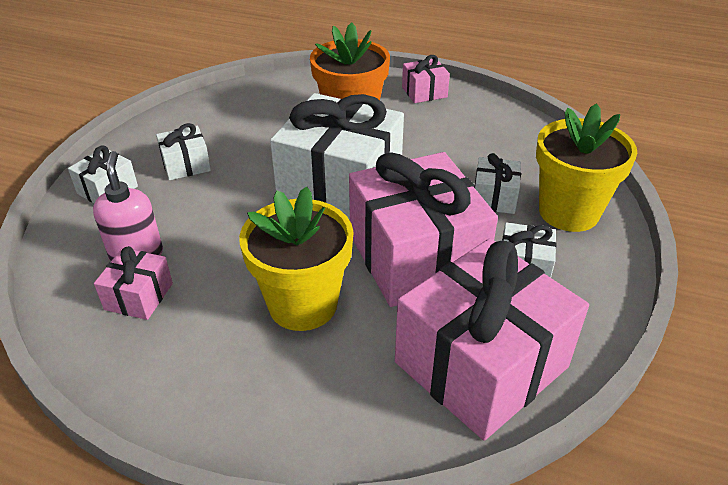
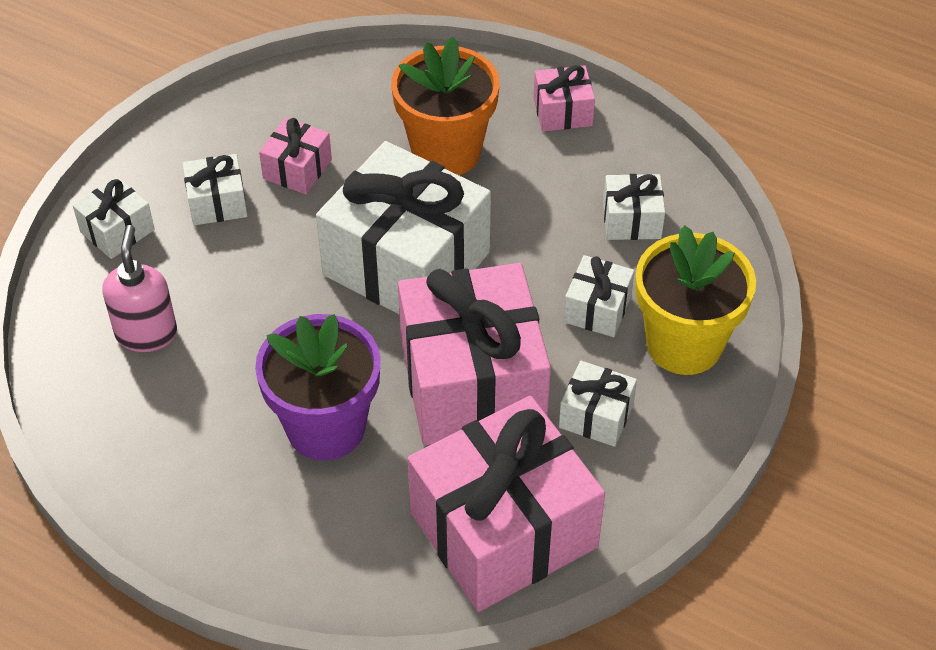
camera: 10 degrees right, 10 degrees up
(139, 296) = (145, 390): pink gift -> pink gift (297, 169)
(302, 304) = (326, 427): yellow flower pot -> purple flower pot
(496, 144) = (631, 220): none -> white gift

